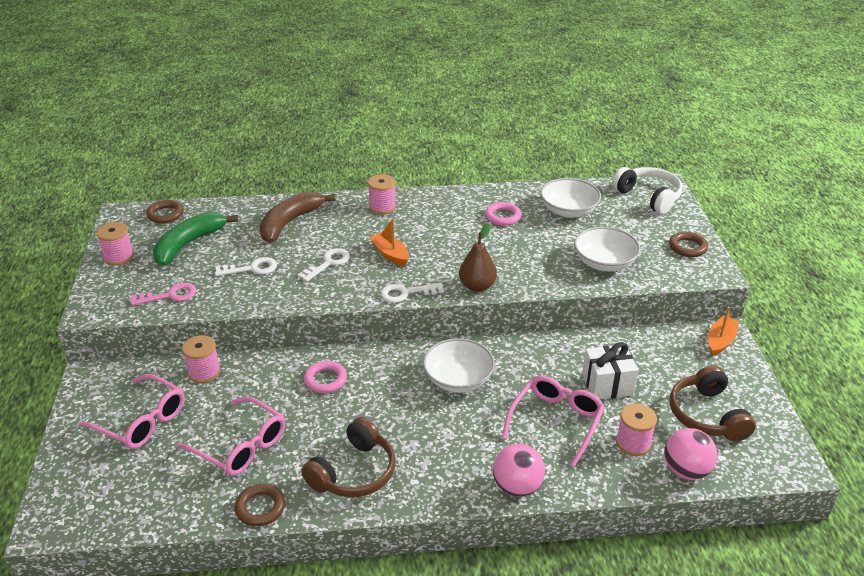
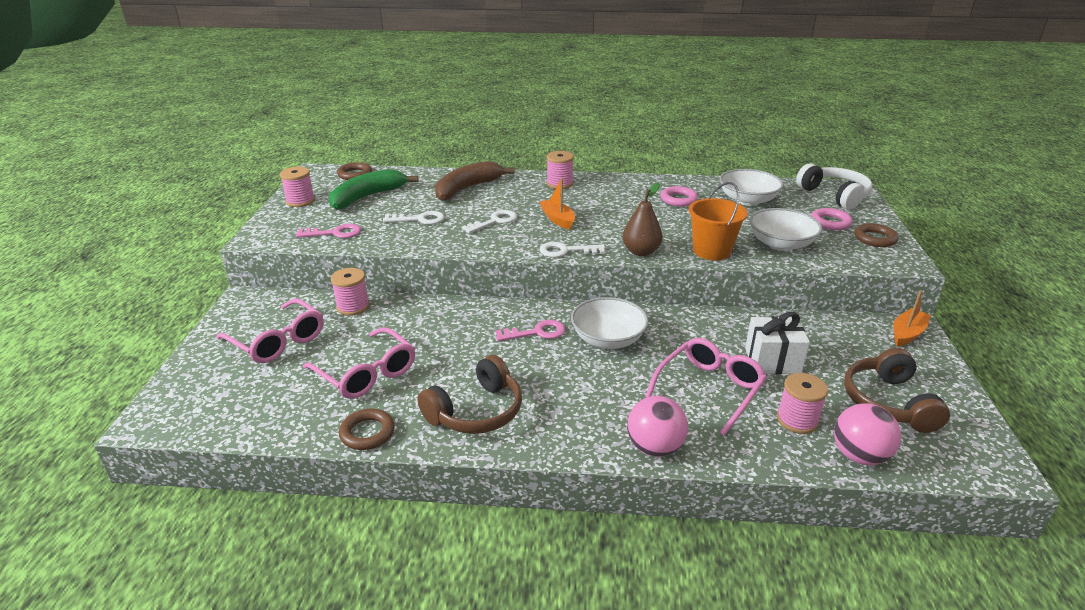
camera: 10 degrees right, 5 degrees down
(325, 380) = (470, 325): pink ring -> pink ring (830, 222)
(391, 380) = (537, 332): none -> pink key
(542, 278) = (711, 251): none -> orange bucket

